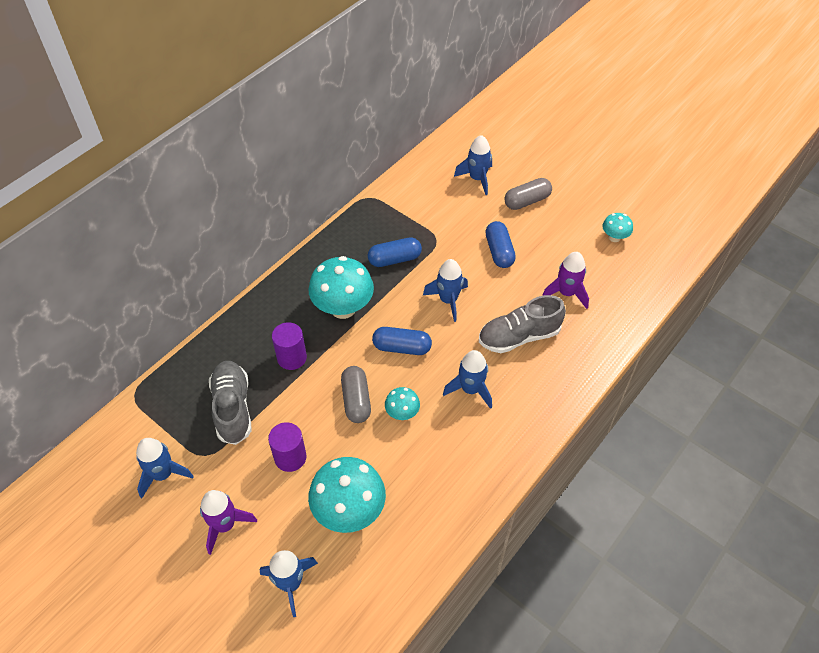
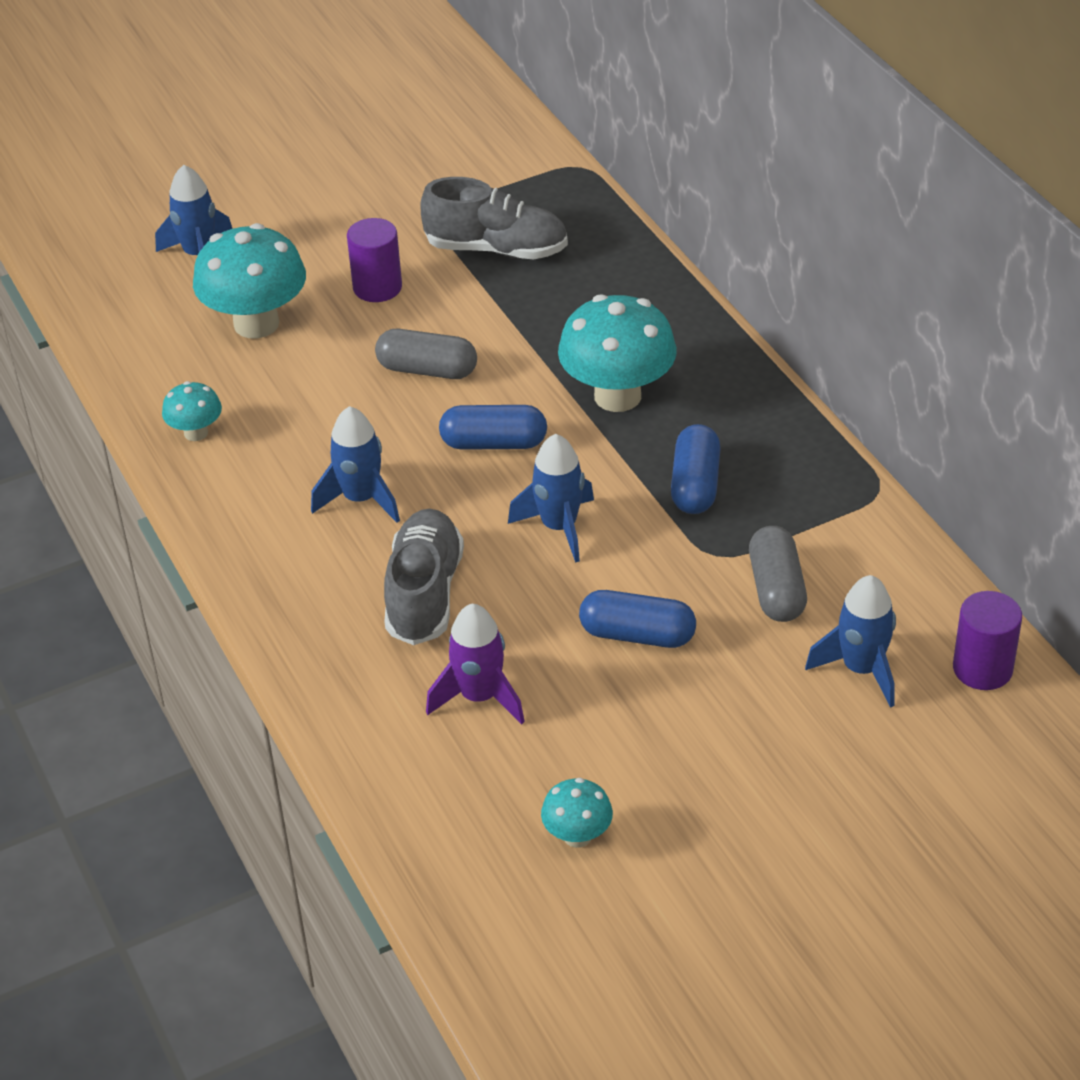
camera: 115 degrees right, 10 degrees down
(163, 474) = (432, 176): blue rocket -> none
(225, 525) = (319, 216): purple rocket -> none
(292, 357) = (550, 321): purple cylinder -> purple cylinder (982, 668)
(402, 347) = (494, 443): blue capsule -> blue capsule turned 60 degrees clockwise
(402, 413) = (371, 412): turquoise mushroom -> turquoise mushroom (196, 433)
(527, 201) = (756, 728): grey capsule -> grey capsule (776, 589)

